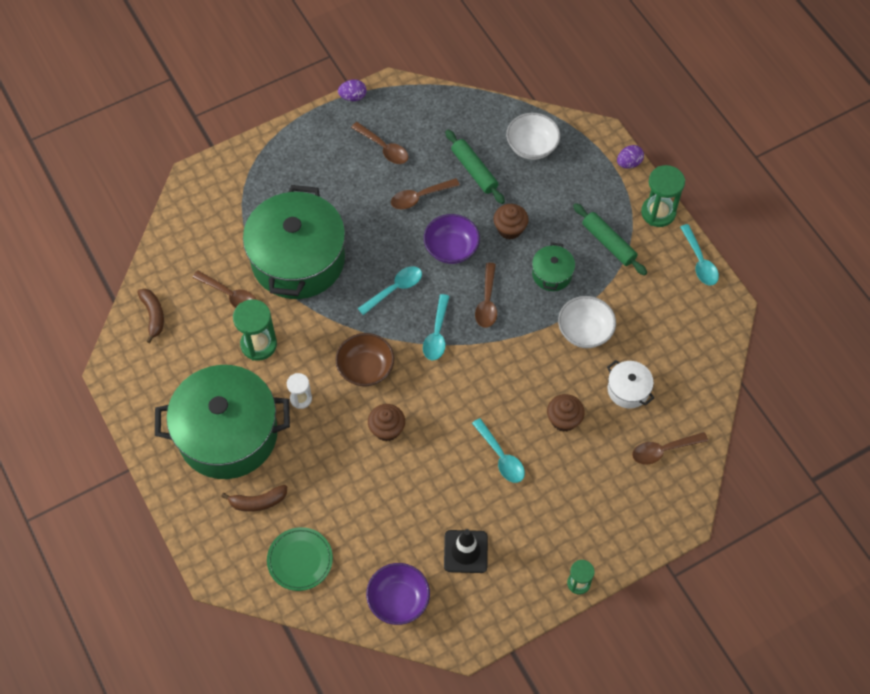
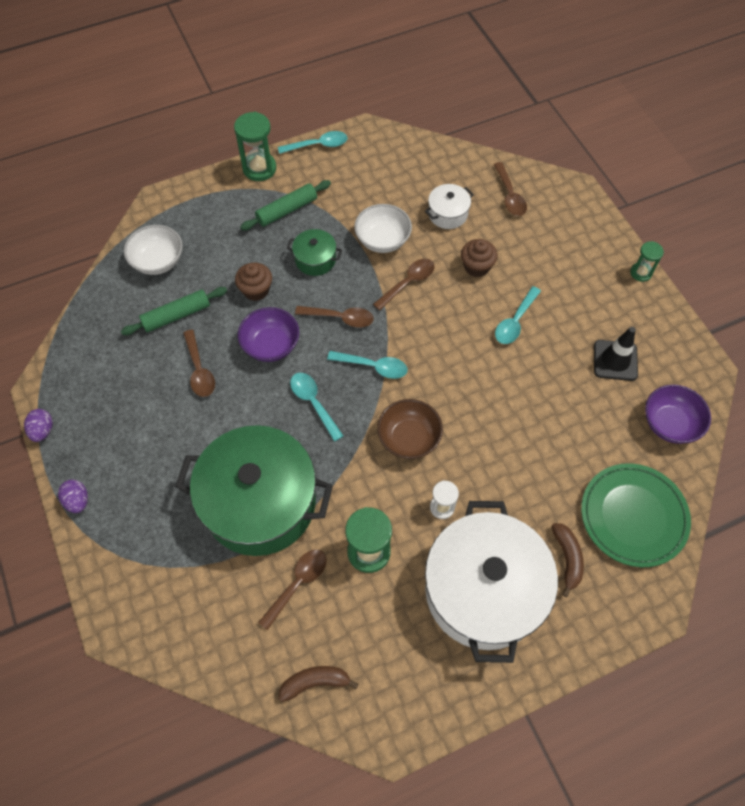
camera: 85 degrees left, 0 degrees up
(228, 434) = (483, 590): green pot -> white pot
(300, 560) = (633, 516): green plate -> green plate, size x1.51
(384, 148) = (125, 402): brown spoon -> brown spoon (408, 283)
(387, 429) = (482, 422): brown cupcake -> none
(501, 457) = (515, 322): turquoise spoon -> turquoise spoon turned 150 degrees clockwise
(629, 163) = (198, 184): purple egg -> purple egg (78, 501)

